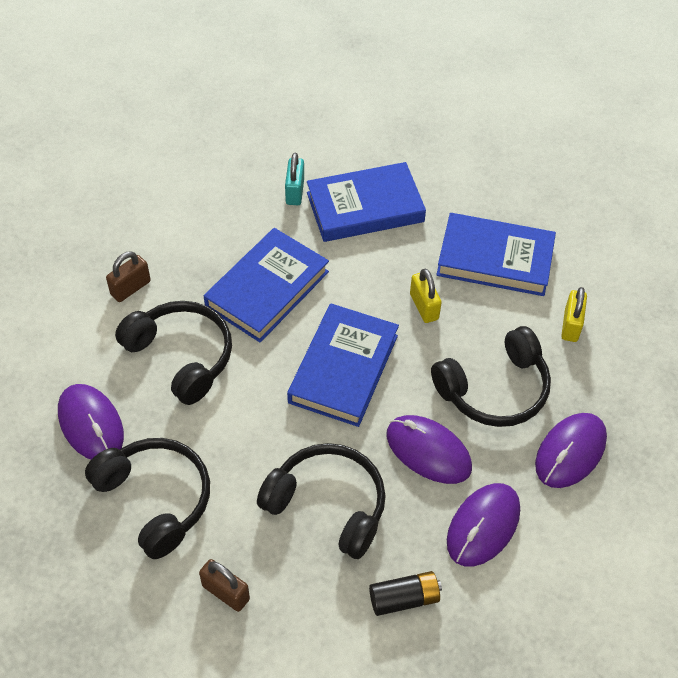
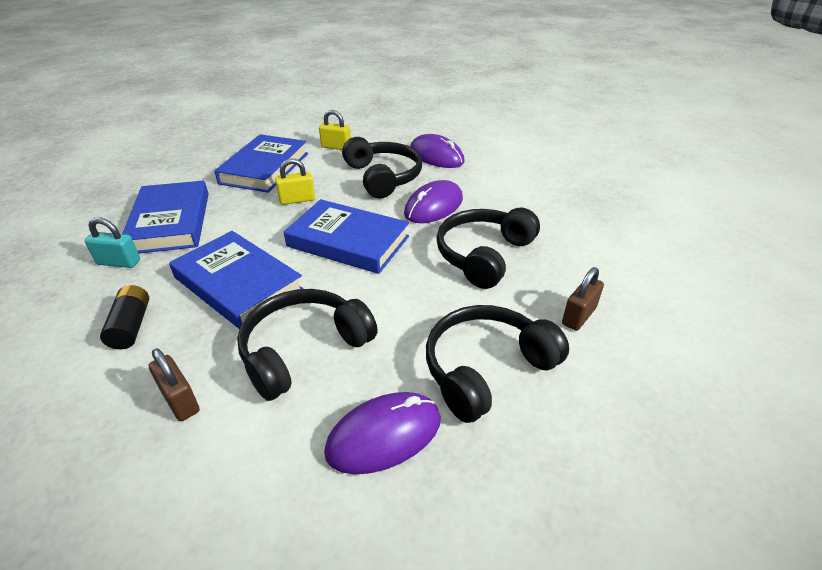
camera: 85 degrees left, 15 degrees down
(404, 598) = (558, 223): black battery -> black battery (131, 326)
(483, 526) = (494, 189): purple mouse -> none

